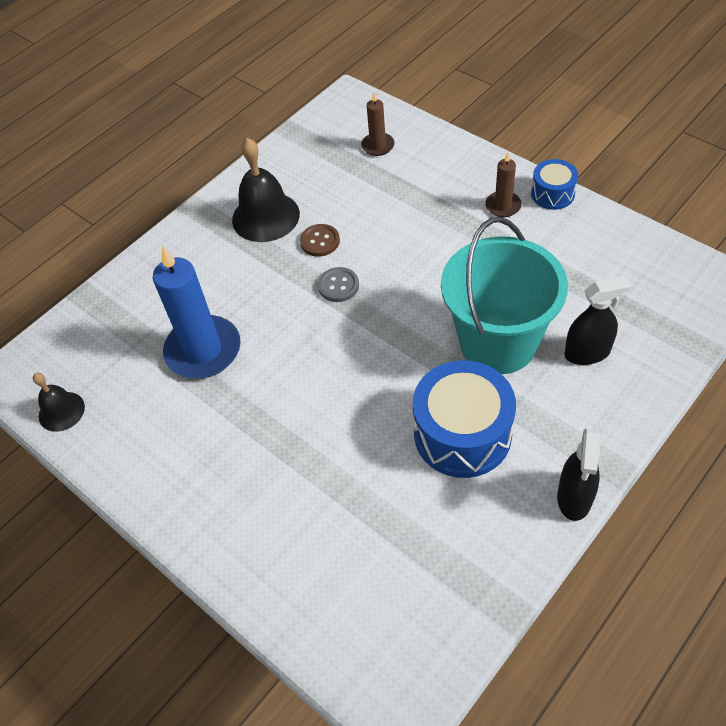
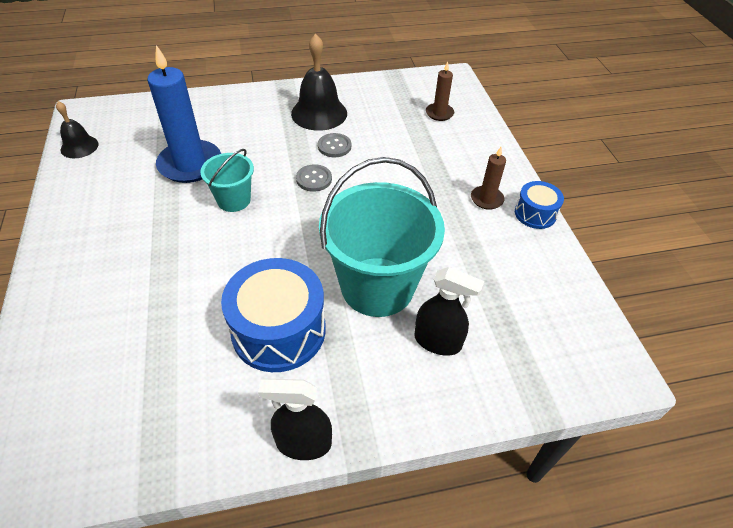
camera: 30 degrees right, 5 degrees down
(289, 355) = (234, 200): none -> turquoise bucket
(320, 241) = (334, 146): brown button -> grey button
(574, 497) = (303, 443): black spray bottle -> black spray bottle turned 45 degrees clockwise

